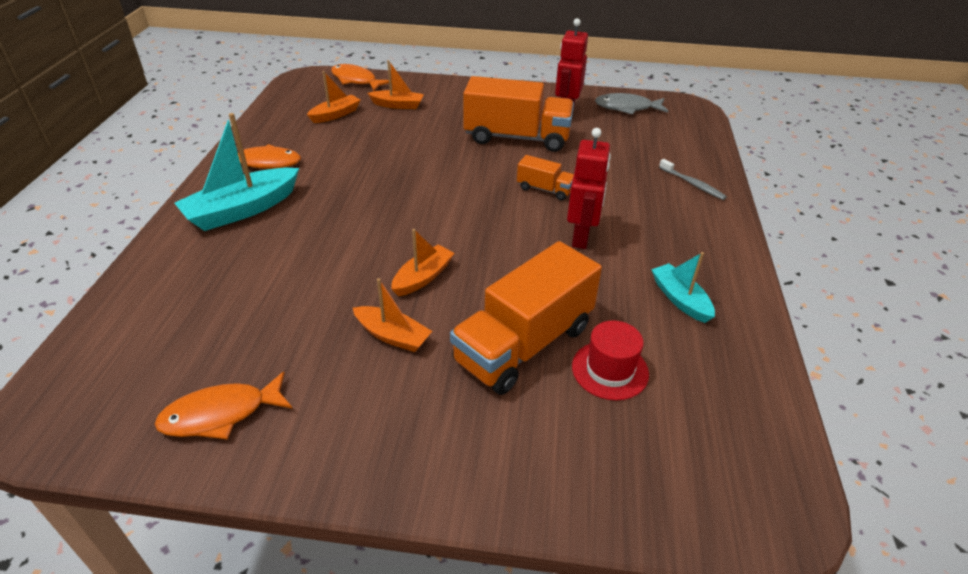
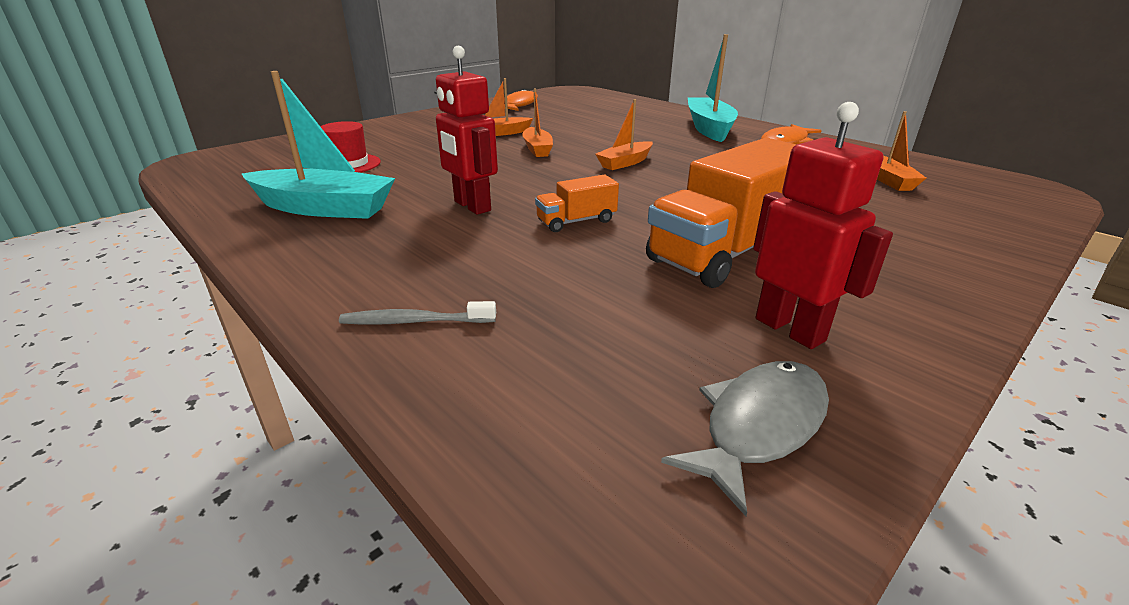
camera: 130 degrees right, 10 degrees down
(356, 80) = (1022, 211): orange fish -> none
(397, 105) = (905, 213): orange boat -> orange boat (625, 163)
(523, 344) = (421, 154): orange truck -> none
(680, 299) = (324, 208): turquoise boat -> turquoise boat, size x1.73

